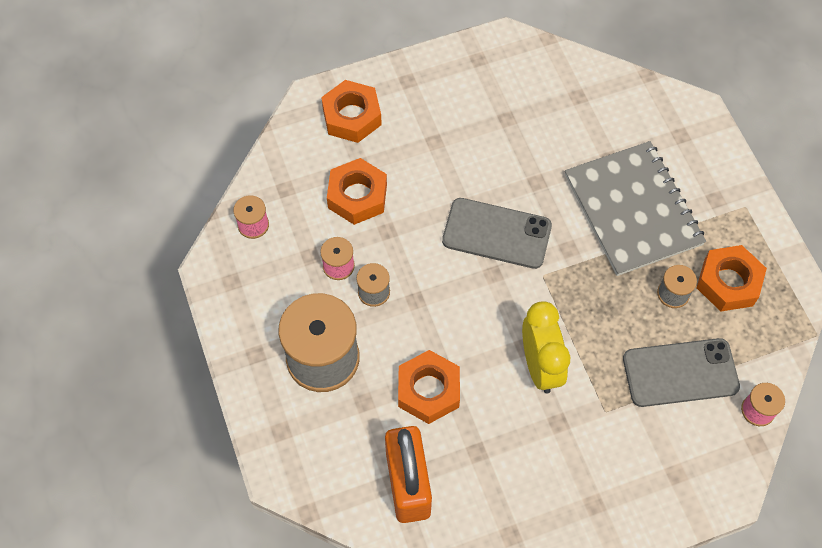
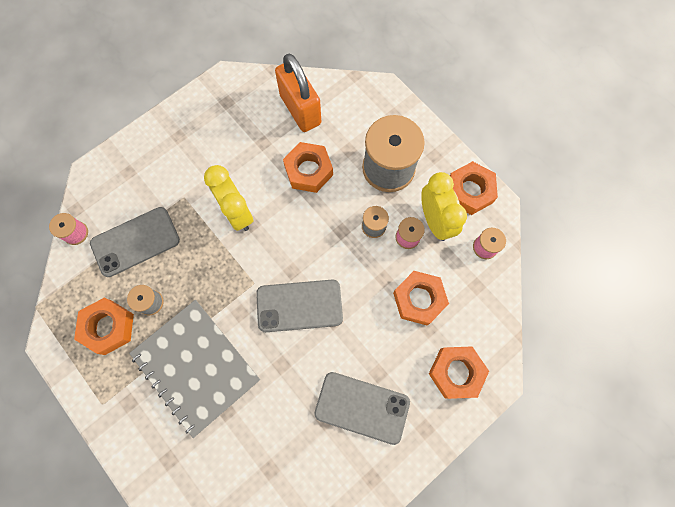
camera: 160 degrees right, 10 degrees up
(235, 294) = (469, 191): none -> orange nut
(296, 273) = (435, 221): none -> yellow clock
(464, 117) = (362, 407): none -> grey phone

